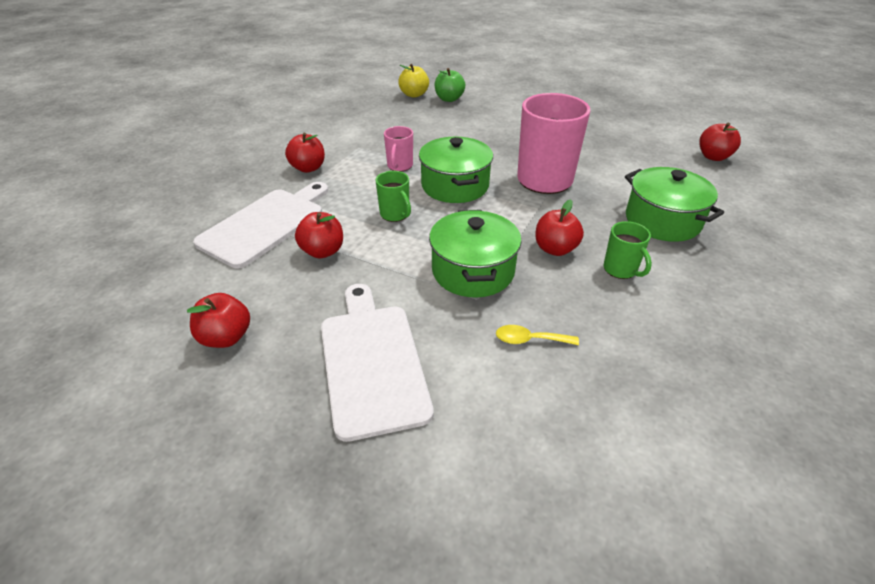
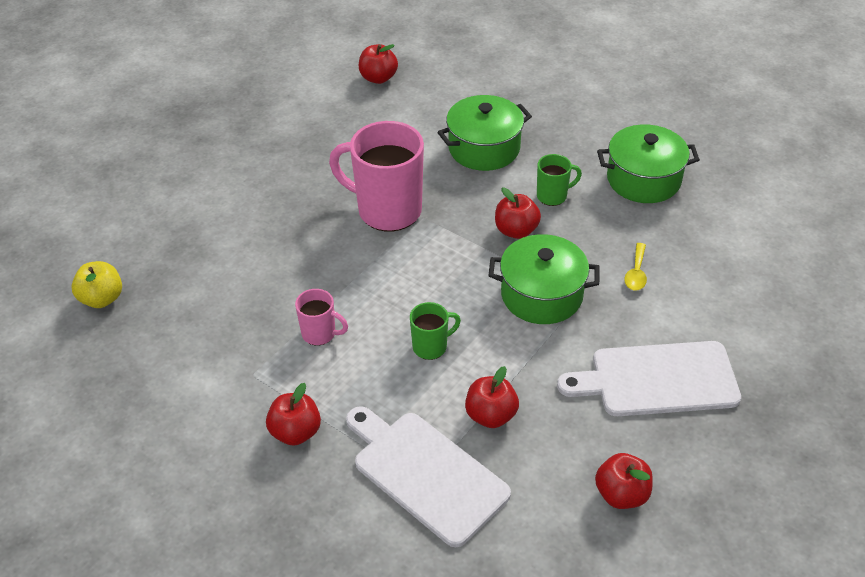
camera: 80 degrees left, 5 degrees up
(449, 99) = (137, 261): green apple -> none
(455, 186) = (382, 287): green pot -> green pot (643, 179)

